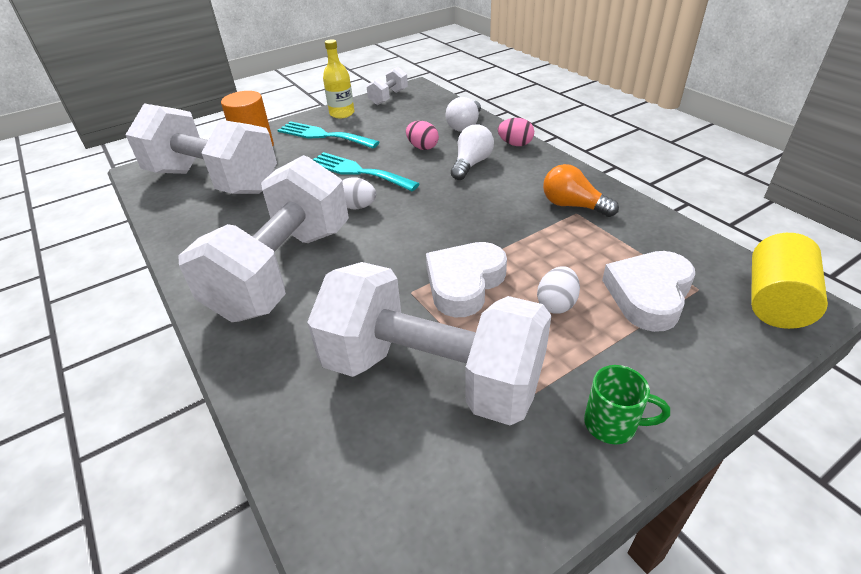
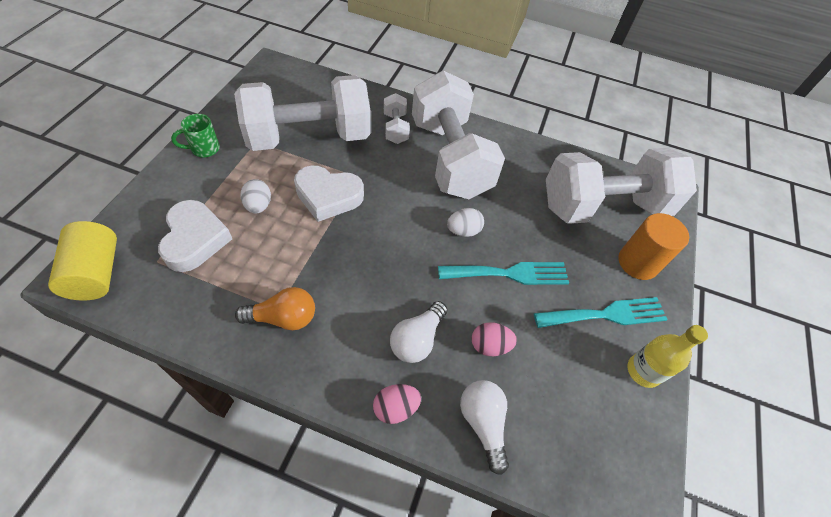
camera: 135 degrees right, 15 degrees up
(388, 97) = (641, 450): white dumbbell -> white dumbbell (395, 128)
(464, 283) = (328, 196): white heart -> white heart turned 105 degrees clockwise
(471, 164) = (417, 339): white light bulb -> white light bulb turned 45 degrees clockwise

